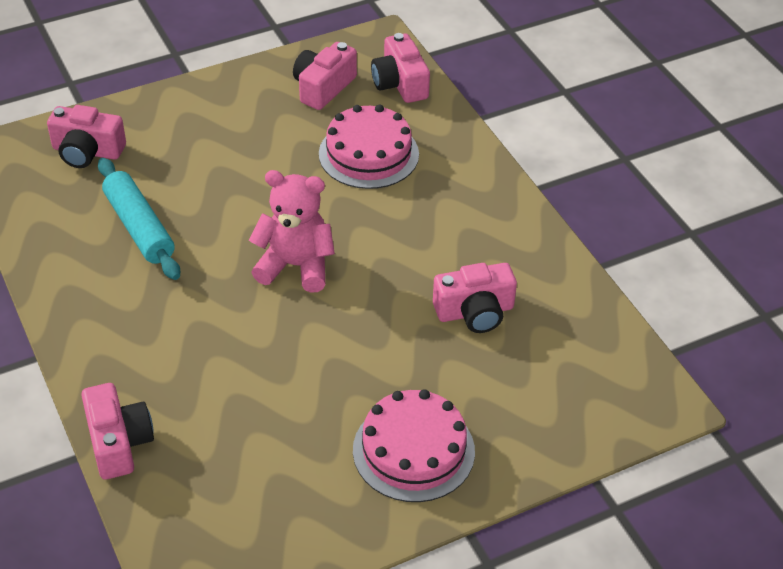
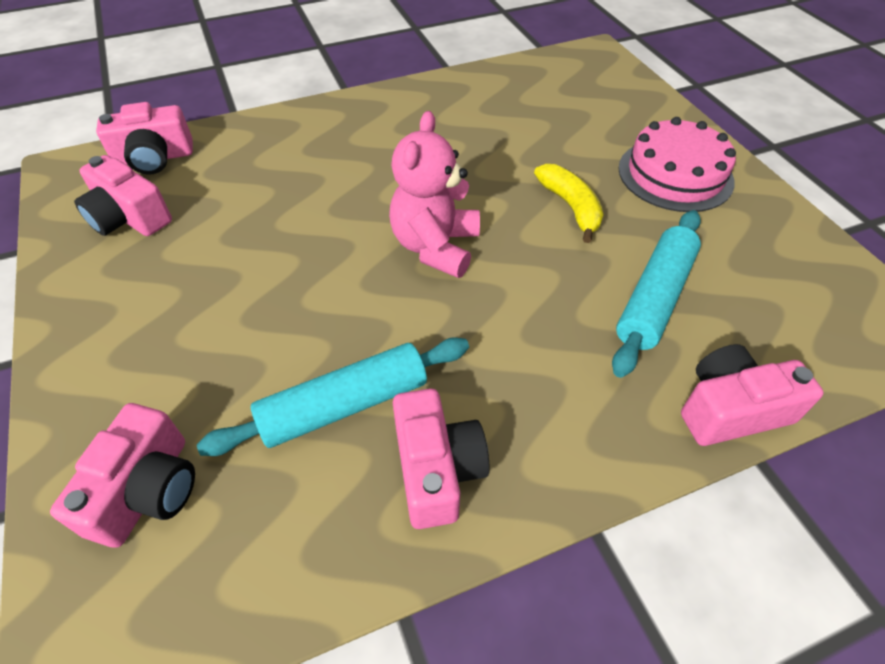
camera: 85 degrees left, 5 degrees up
(235, 409) = (654, 298): none -> turquoise rolling pin
(354, 359) = (570, 207): none -> yellow banana
(368, 154) = (265, 186): pink cake -> none
(475, 312) = (504, 131): pink camera -> pink camera (436, 469)

